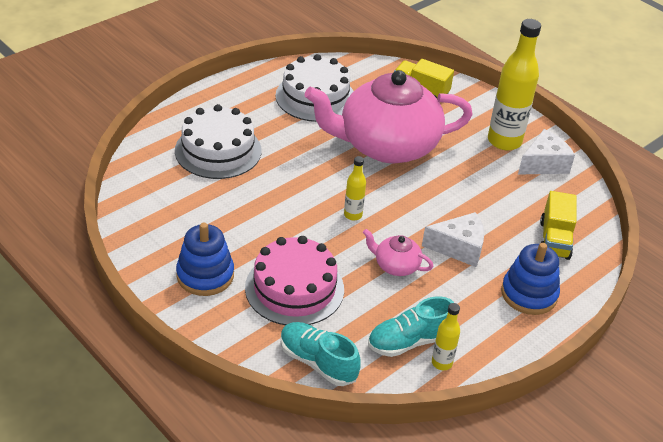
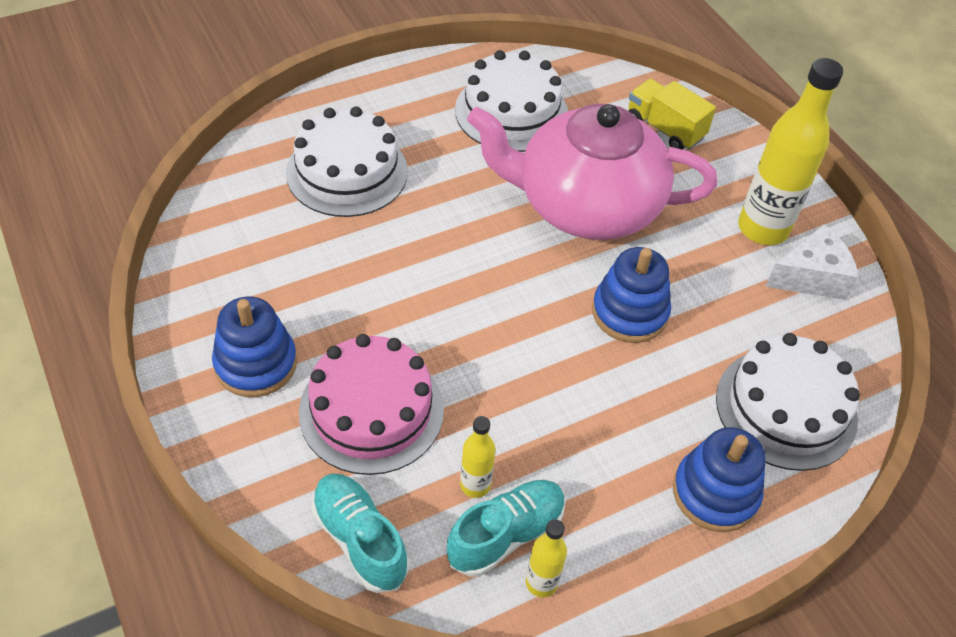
camera: 15 degrees right, 10 degrees up
(353, 215) = (497, 308): yellow bottle -> yellow bottle (475, 485)
(396, 265) = (530, 403): pink teapot -> none
(409, 341) = (505, 535): turquoise shoe -> turquoise shoe turned 150 degrees clockwise
(438, 203) = (629, 312): none -> blue stacking toy
(459, 248) = (634, 392): white cheese -> none
(554, 240) = (786, 408): yellow truck -> white cake

